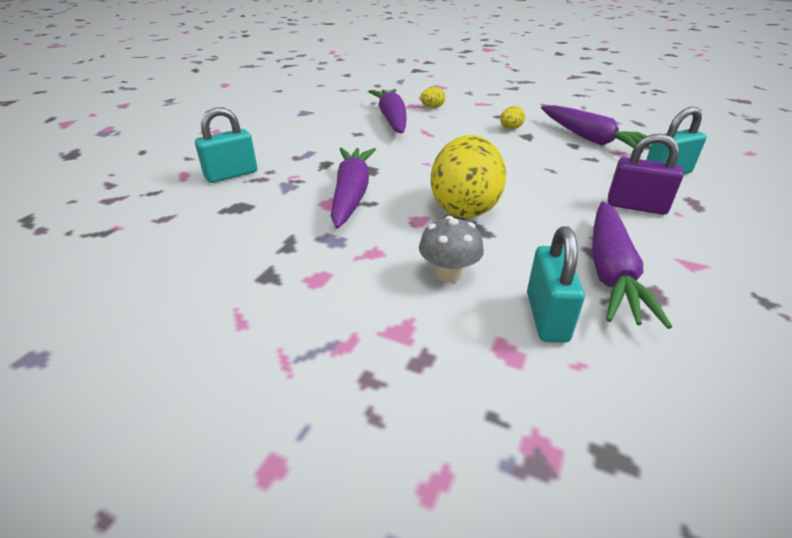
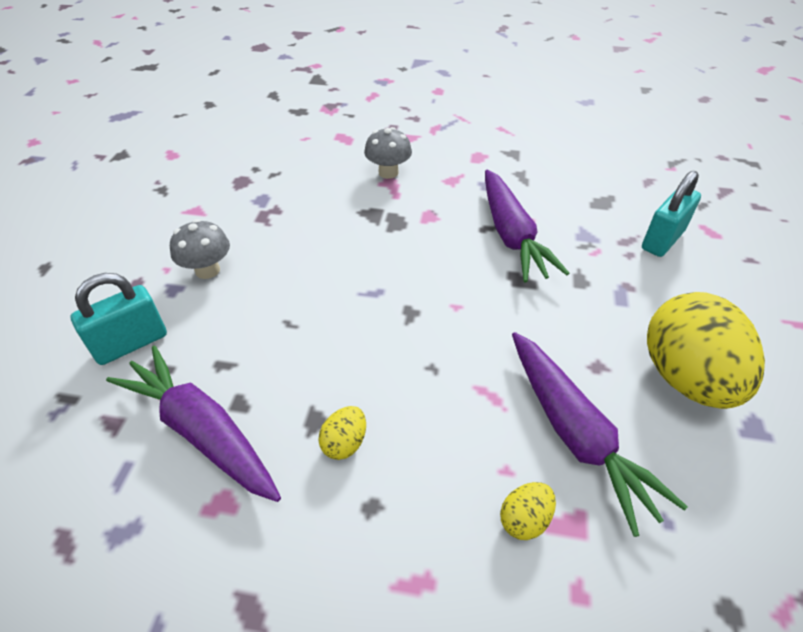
camera: 165 degrees right, 10 degrees up
(464, 207) = (390, 237): yellow egg -> yellow egg (685, 378)
(546, 316) = (320, 157): turquoise padlock -> none
(611, 272) = (265, 193): purple carrot -> none
(636, 206) = (207, 270): purple padlock -> grey mushroom

